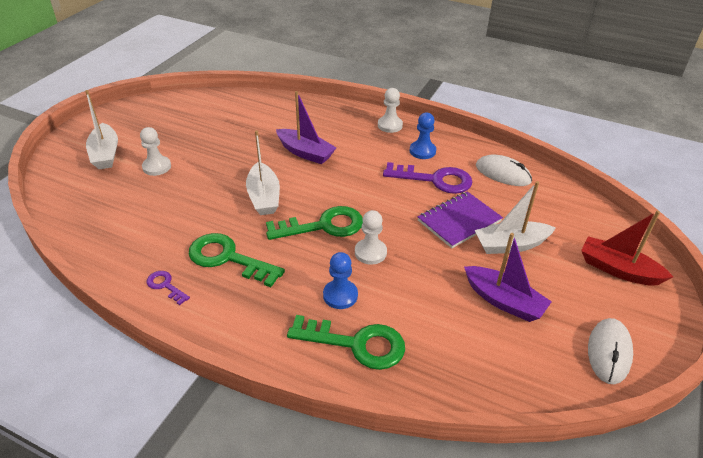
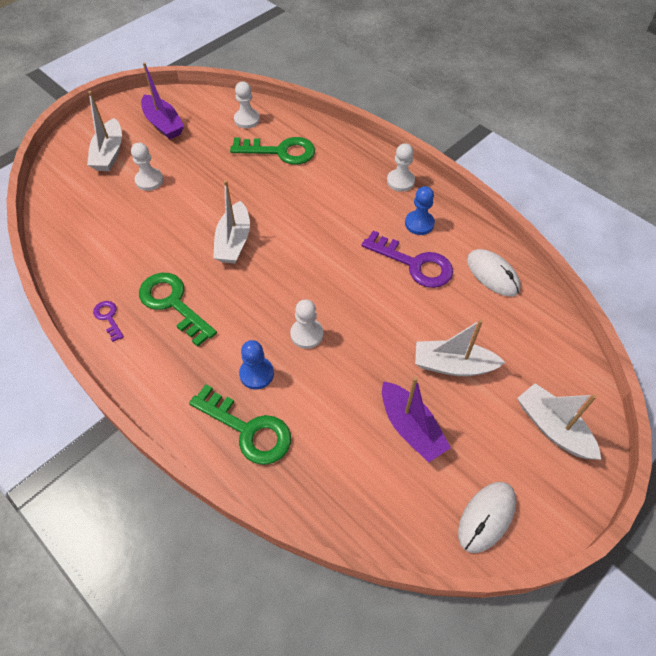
camera: 20 degrees right, 15 degrees up
(230, 106) = (247, 119): none -> white pawn
(305, 153) = (297, 197): purple boat -> purple boat (163, 124)
(323, 226) = (275, 291): green key -> green key (280, 151)
(459, 221) = (413, 321): purple notebook -> none
(618, 269) = (553, 428): red boat -> white boat

